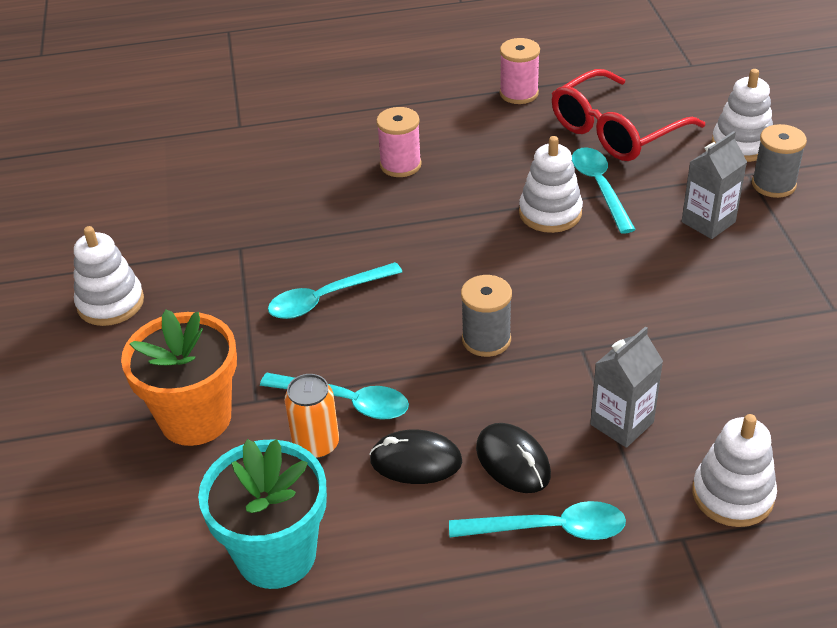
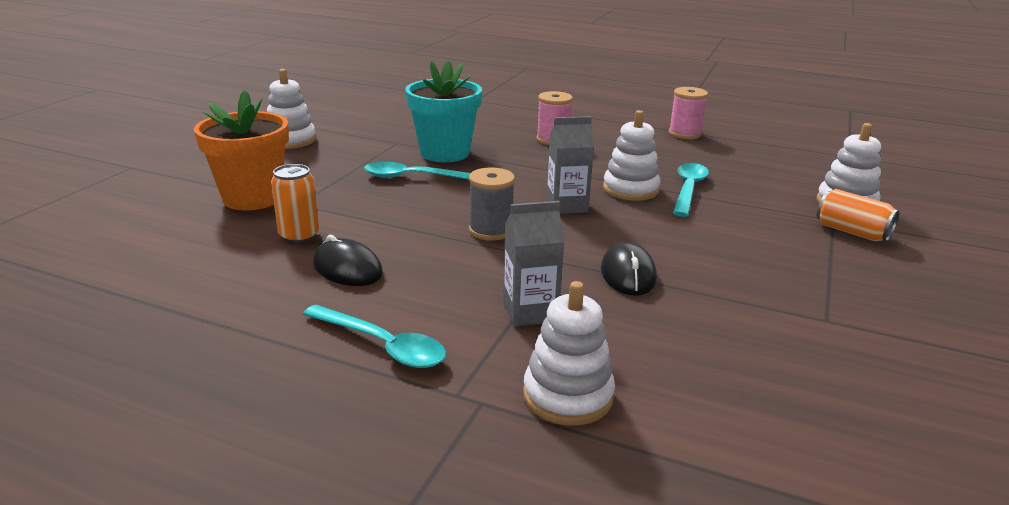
camera: 30 degrees right, 15 degrees down
(276, 554) = (187, 275): turquoise flower pot -> turquoise flower pot (444, 153)
(345, 401) = (350, 224): turquoise spoon -> none
(513, 461) = (414, 297): black mouse -> black mouse (628, 274)
(615, 131) = (739, 168): red glasses -> none
(708, 222) = (761, 233): grey carton -> grey carton (566, 205)
(773, 184) = (852, 232): grey spool -> orange can

